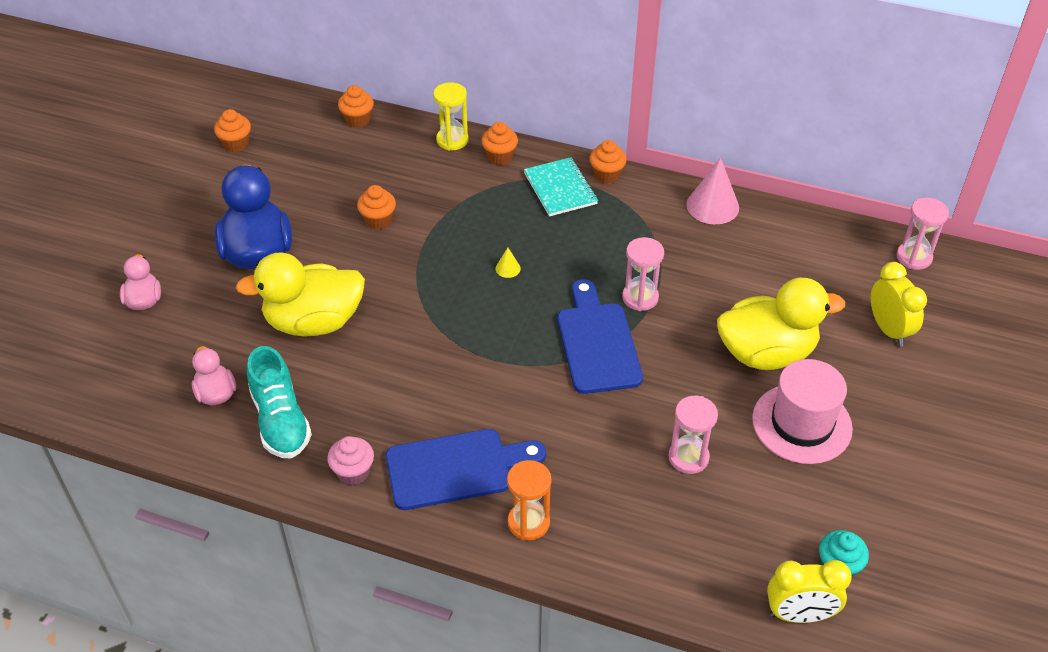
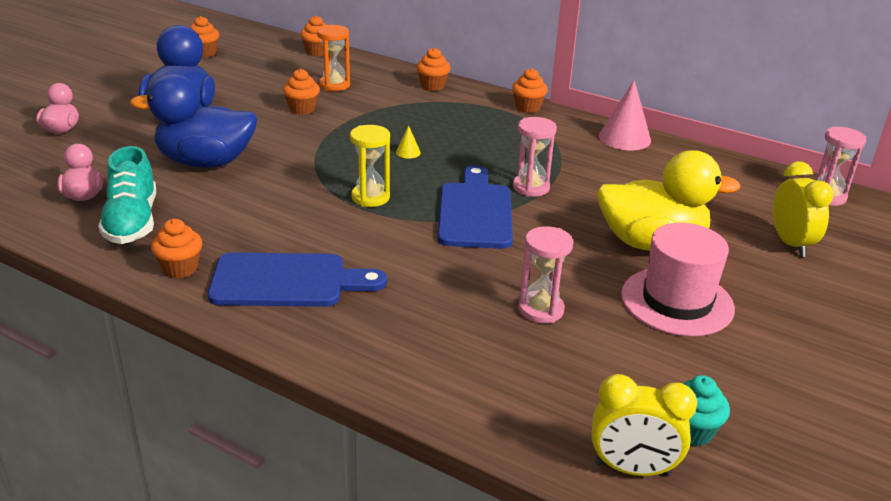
camera: 10 degrees right, 15 degrees down
(314, 322) = (205, 162): yellow duck -> blue duck
(353, 472) = (180, 268): pink cupcake -> orange cupcake
(452, 140) = (394, 72): yellow hourglass -> yellow hourglass (370, 197)
(528, 522) = (343, 335): orange hourglass -> orange hourglass (334, 85)
(560, 189) = (480, 110): turquoise notebook -> none

